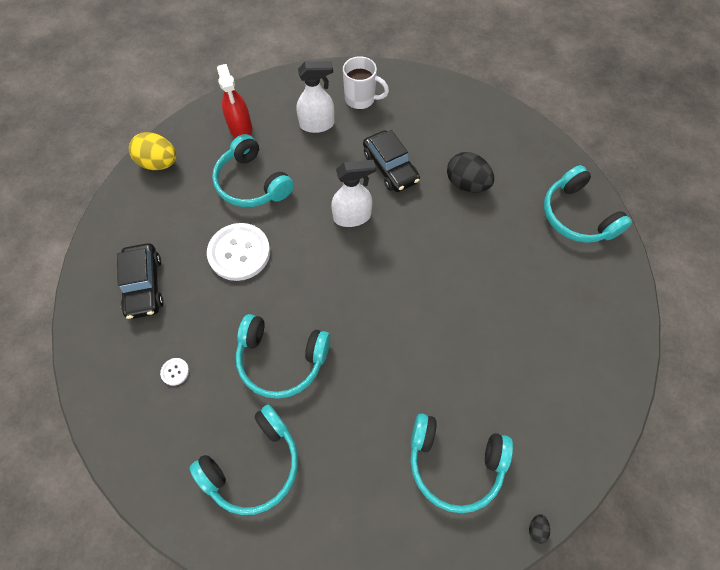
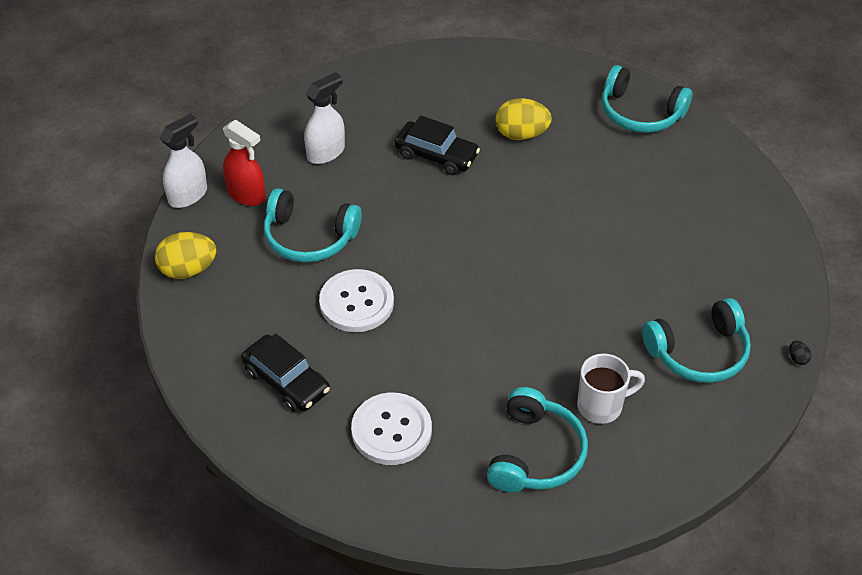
camera: 35 degrees left, 15 degrees down
(175, 372) = (391, 430): white button -> white button, size x2.49
(281, 359) = (483, 364): turquoise headphones -> none
(352, 217) = (439, 215): white spray bottle -> white spray bottle (188, 195)
(361, 99) = (350, 108): white mug -> white mug (601, 406)
(466, 184) = (521, 134): black egg -> yellow egg

